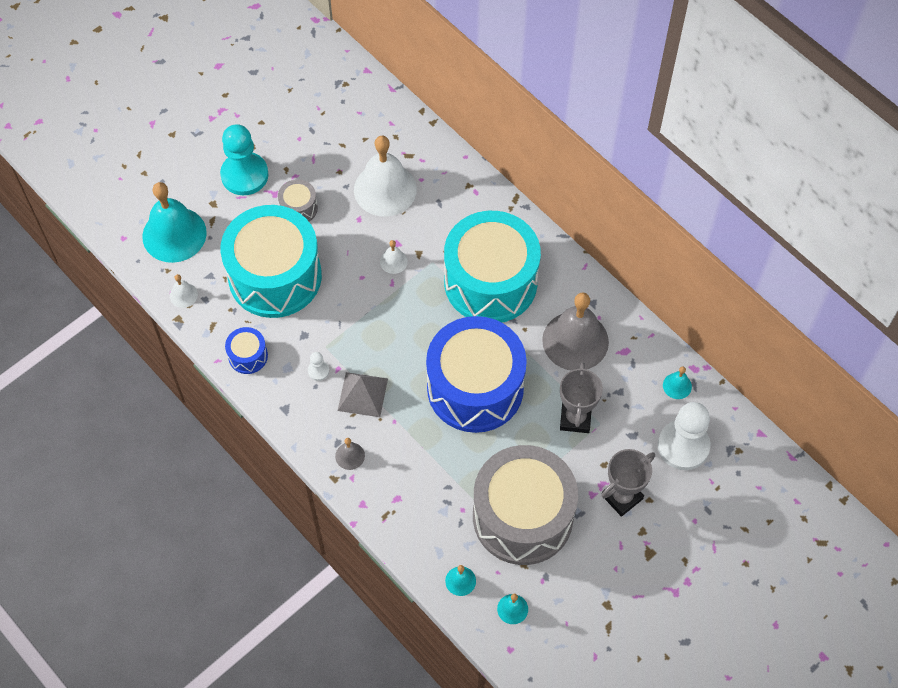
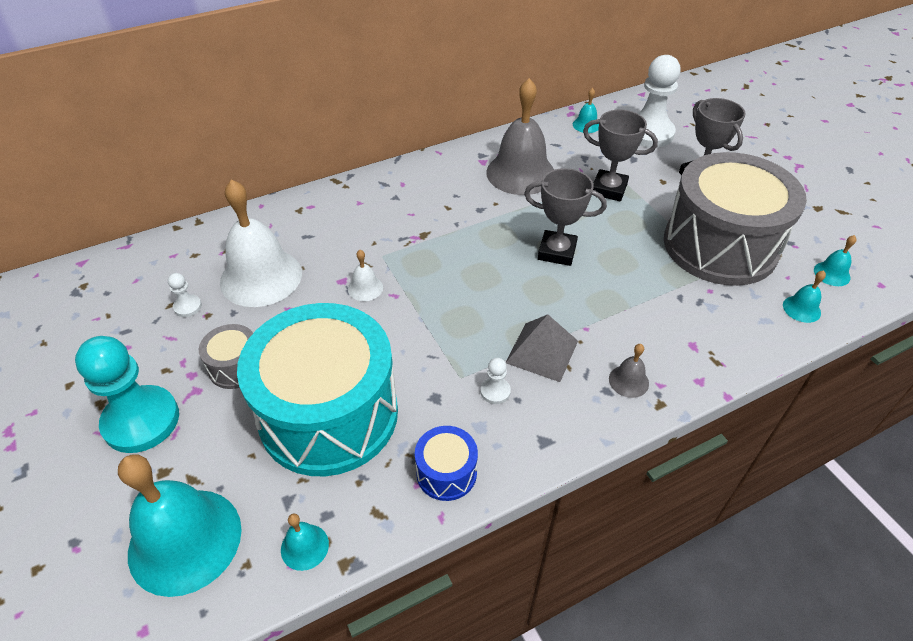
camera: 75 degrees left, 15 degrees down
(183, 295) = (304, 546): white bell -> turquoise bell
(343, 156) = (187, 307): none -> white pawn
(475, 388) = (557, 252): blue drum -> grey trophy
(490, 282) = (429, 216): turquoise drum -> none

